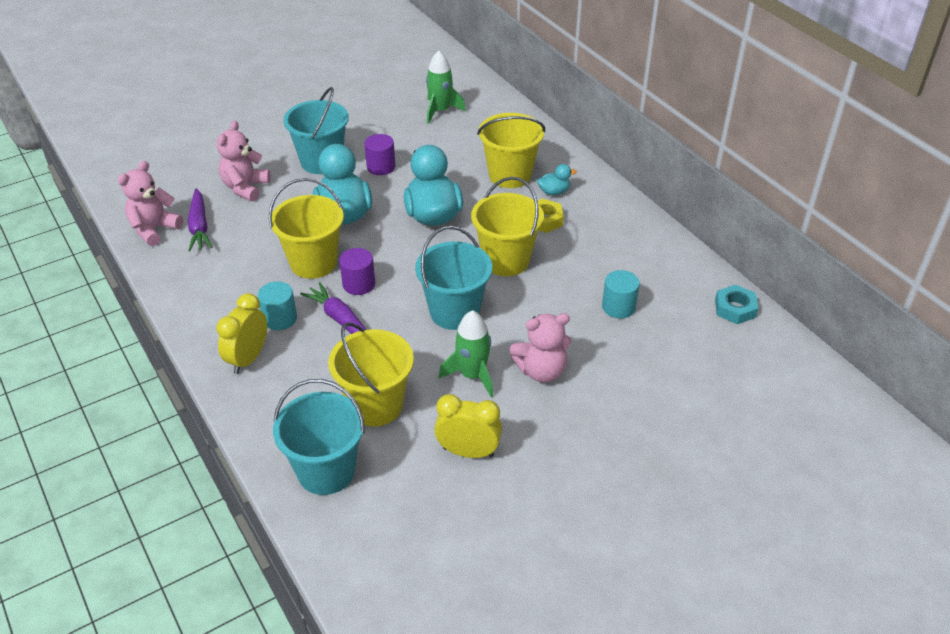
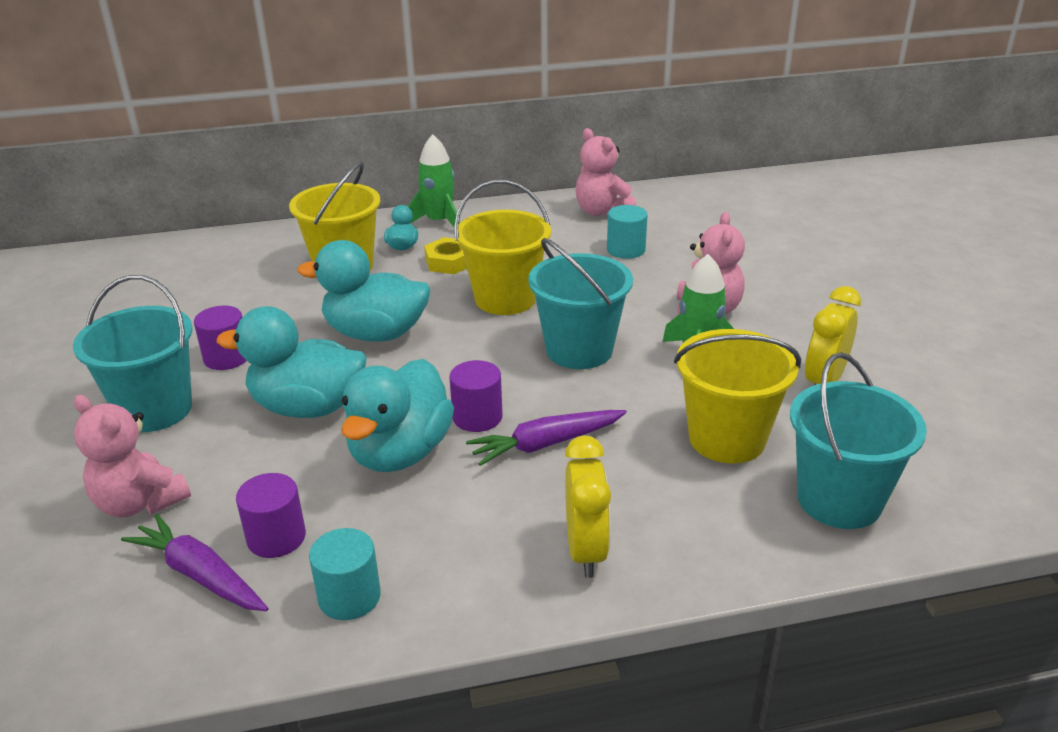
camera: 70 degrees left, 10 degrees down
(154, 229) = (152, 643): pink teddy bear -> pink teddy bear (602, 212)
(199, 226) = (200, 575): purple carrot -> purple carrot turned 150 degrees counterclockwise
(231, 241) = (276, 537): none -> purple cylinder
(248, 359) = (586, 551): yellow clock -> yellow clock turned 135 degrees counterclockwise
(280, 318) = (509, 504): turquoise cylinder -> turquoise cylinder (349, 597)
(313, 262) = (400, 452): yellow bucket -> turquoise duck
(440, 111) = (149, 290): green rocket -> green rocket (439, 222)
(735, 308) = (659, 196): turquoise nut -> none

